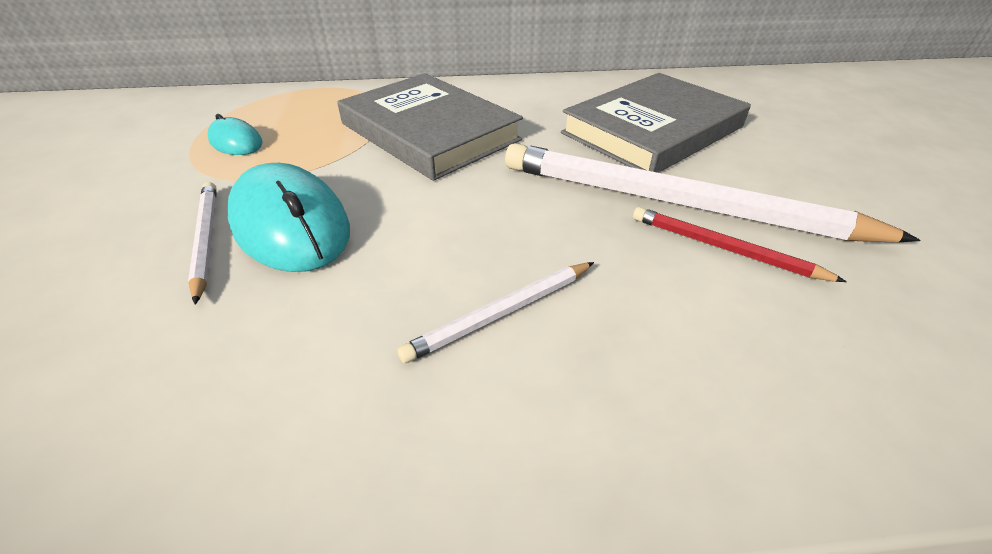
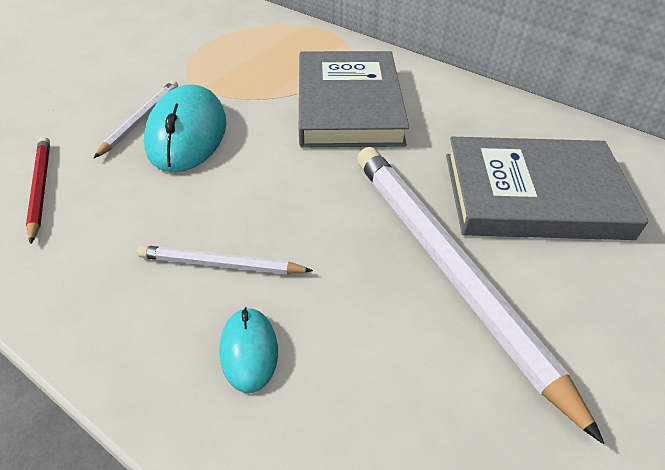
camera: 40 degrees right, 5 degrees up
(236, 142) = (225, 55): turquoise mouse -> turquoise mouse (249, 350)
(724, 248) = (428, 327): red pencil -> red pencil (40, 188)

